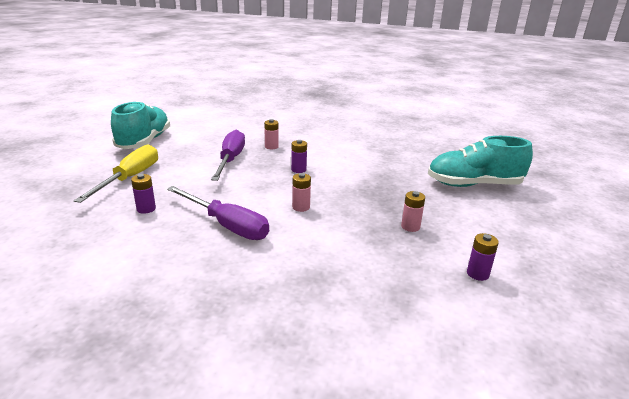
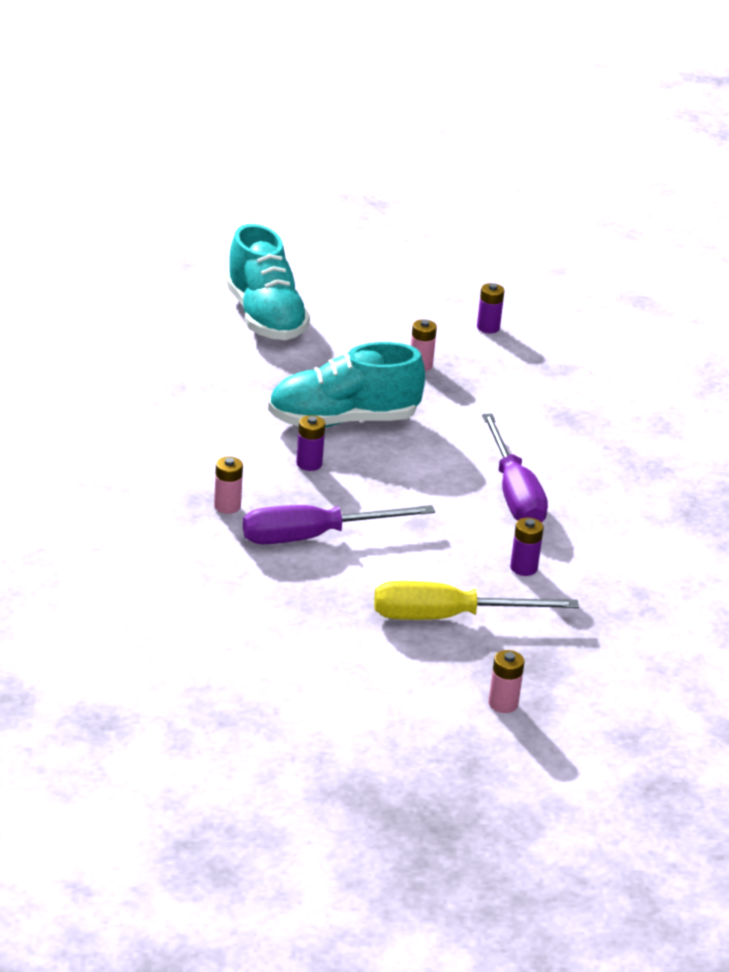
camera: 110 degrees left, 5 degrees up
(144, 142) = (294, 660): turquoise shoe -> turquoise shoe (342, 421)
(226, 225) = (514, 493): purple screwdriver -> purple screwdriver turned 150 degrees clockwise
(301, 207) = (428, 445): pink battery -> pink battery (503, 704)

